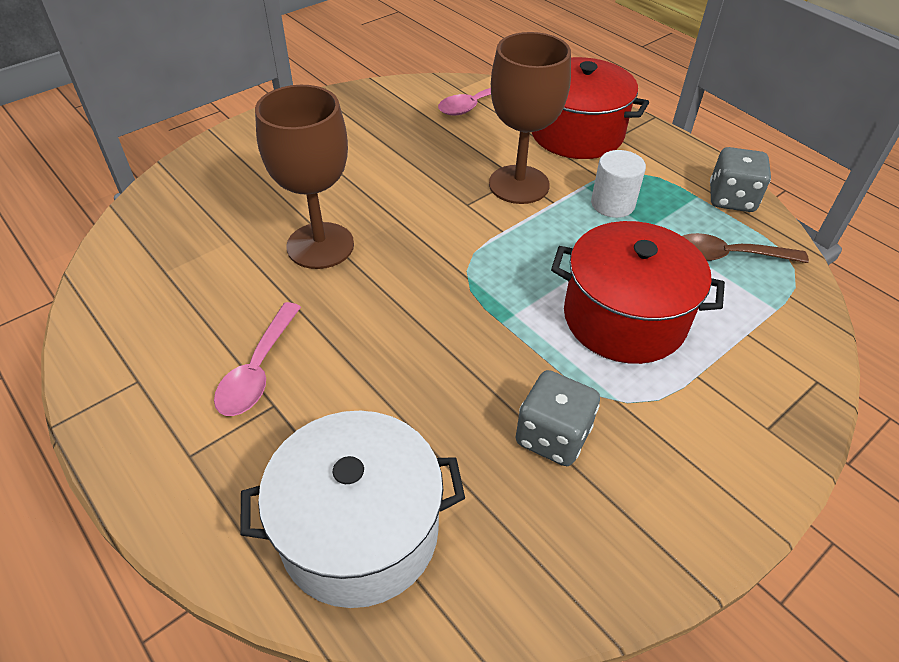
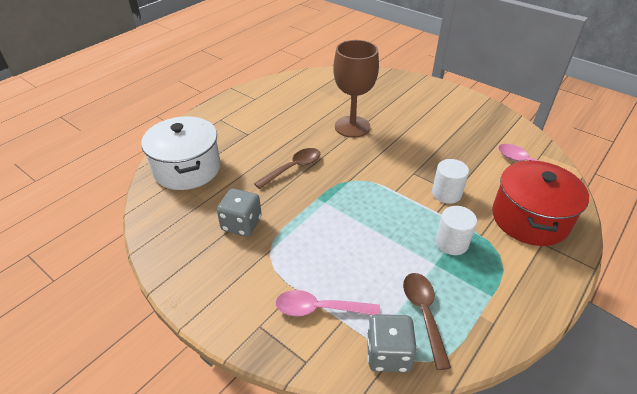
camera: 80 degrees right, 5 degrees down
(258, 370) = (266, 126): pink spoon -> pink spoon (319, 309)
(413, 343) = (293, 168): none -> brown spoon
(519, 184) = (446, 193): brown goblet -> white cylinder
(624, 318) = (336, 252): red pot -> none
(731, 199) = (501, 320): grey dice -> grey dice (388, 354)

